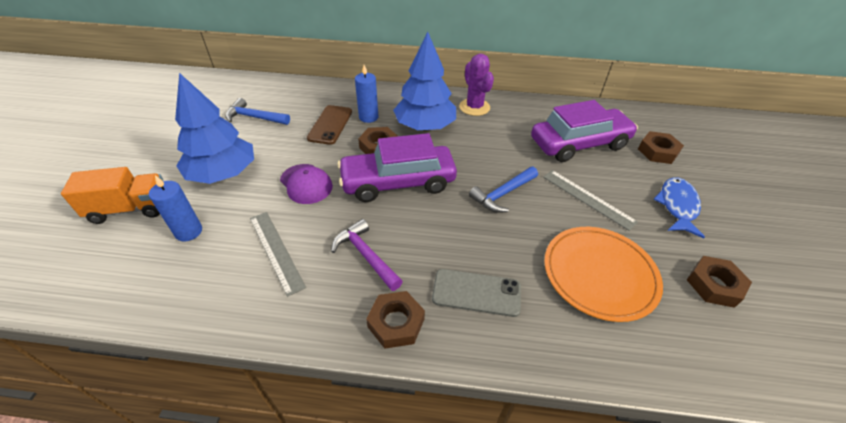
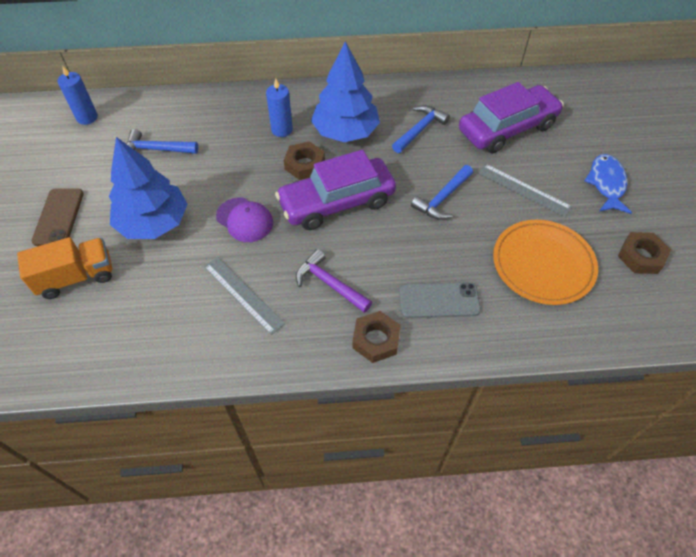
camera: 10 degrees left, 10 degrees up
(189, 232) = (149, 290): blue candle -> blue candle (87, 117)
(330, 125) = (244, 146): brown phone -> brown phone (59, 217)
(474, 107) = (391, 99): purple cactus -> none
(494, 134) = (420, 130): none -> blue hammer
(658, 151) = (585, 125): brown nut -> none

